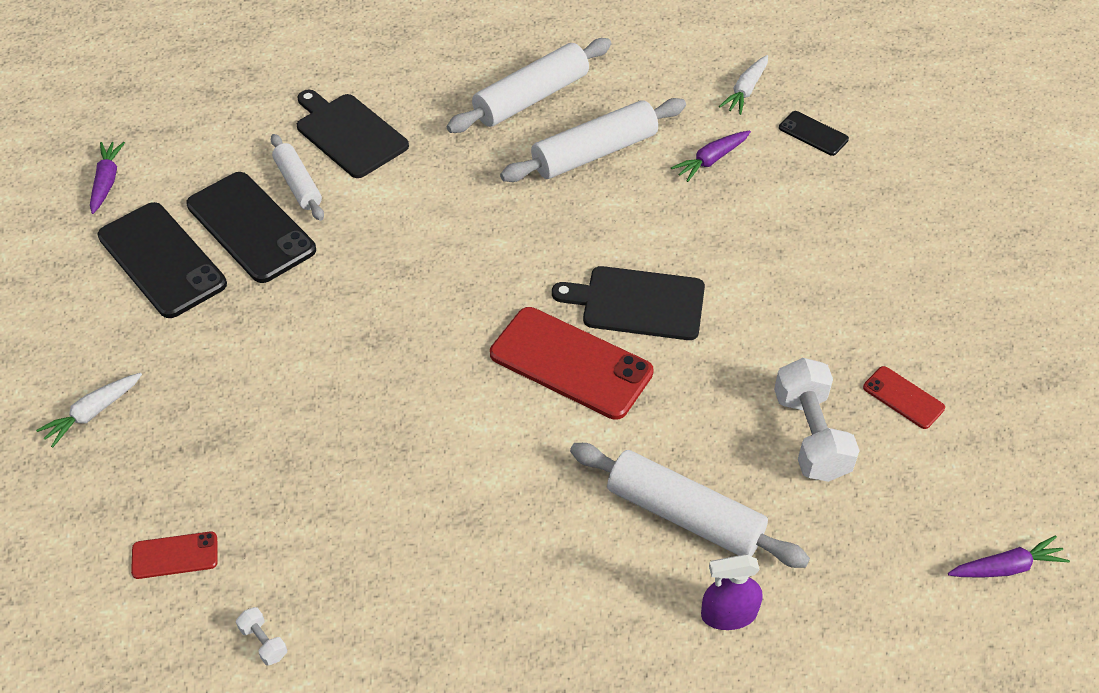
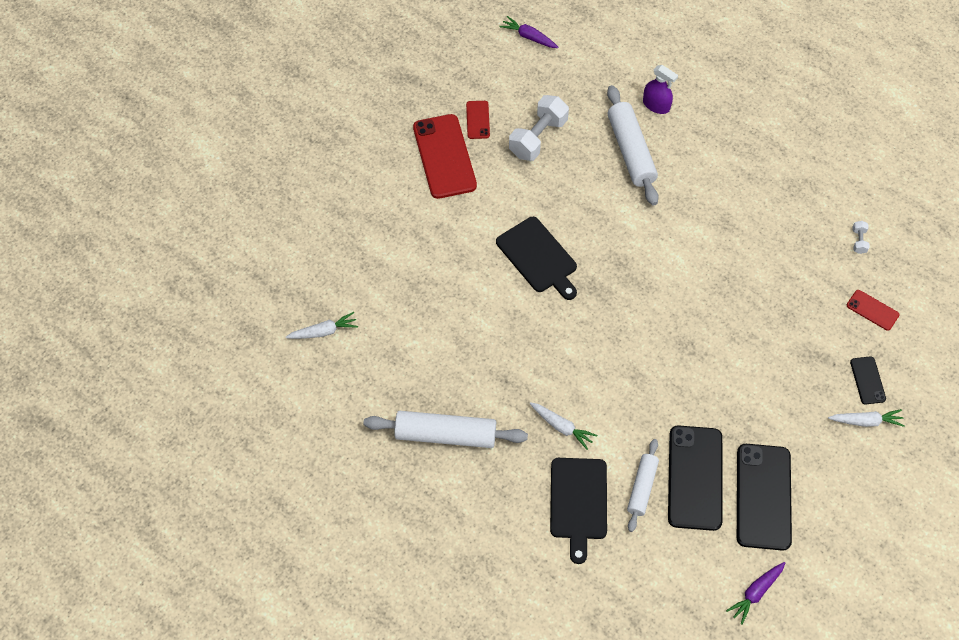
camera: 135 degrees left, 10 degrees up
(430, 176) = (562, 427): none -> white carrot
(571, 363) = (605, 254): red phone -> red phone (444, 156)
(594, 152) = (455, 363): white rolling pin -> none
(711, 160) = (401, 304): purple carrot -> none
(813, 133) = (328, 273): black phone -> black phone (867, 380)

